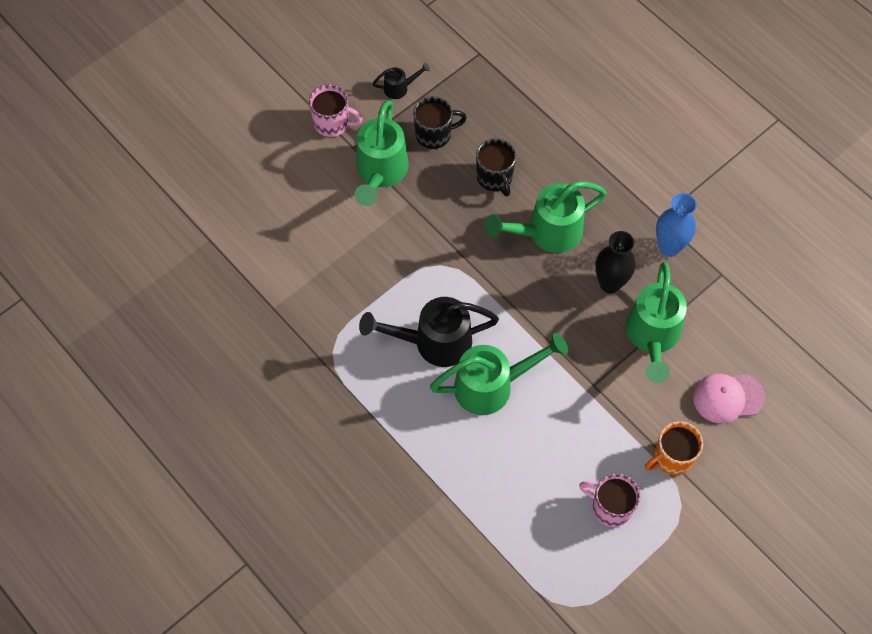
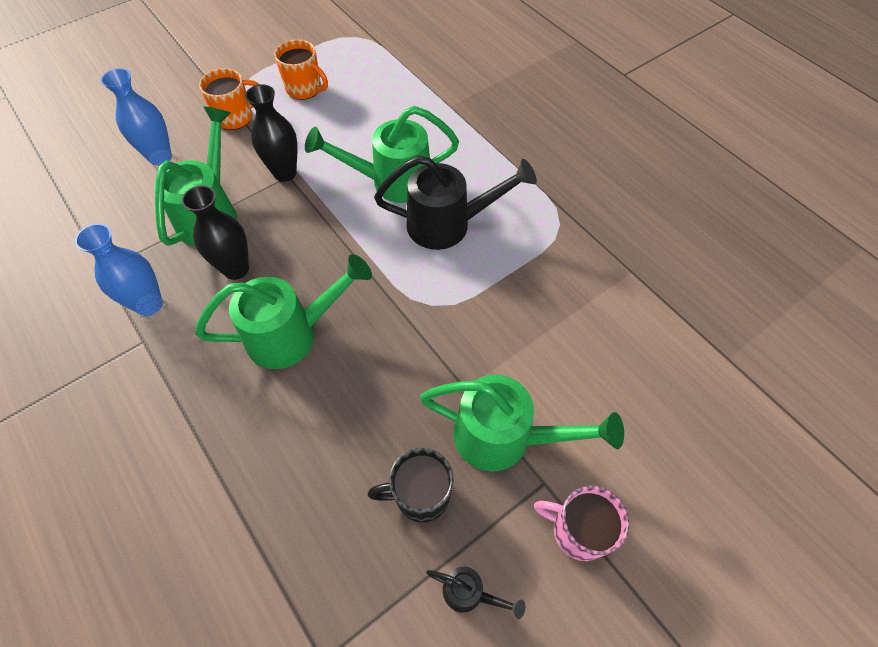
camera: 175 degrees left, 5 degrees down
(380, 172) = (504, 437): green watering can -> green watering can turned 90 degrees clockwise
(399, 88) = (469, 593): black watering can -> black watering can turned 150 degrees counterclockwise
(495, 178) = (343, 415): black mug -> none
(598, 388) = (285, 173): none -> black vase
(610, 507) = (304, 89): pink mug -> orange mug
(728, 397) = (160, 157): pink cap -> blue vase

